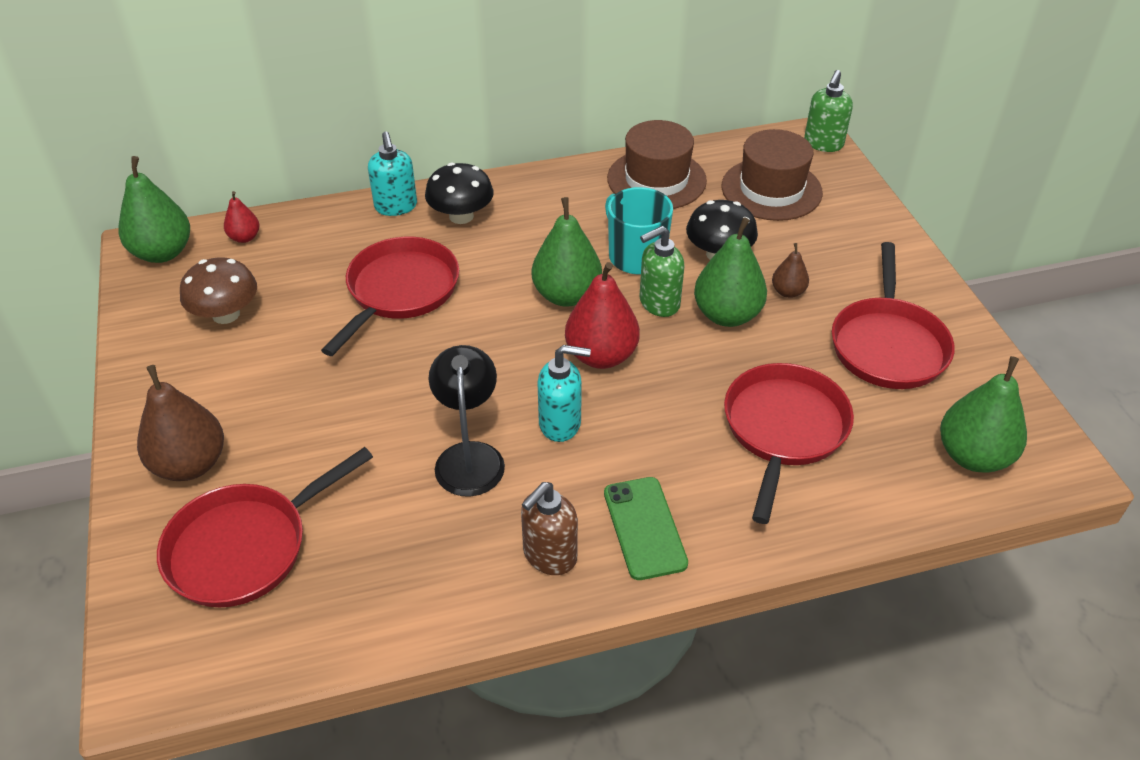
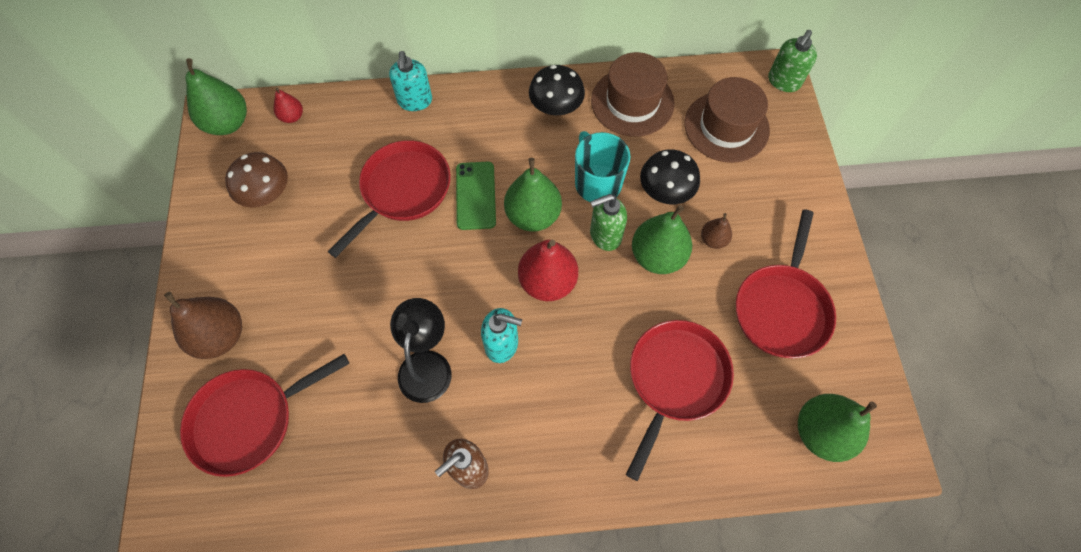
camera: 10 degrees right, 20 degrees up
(461, 216) = (465, 119): black mushroom -> black mushroom (556, 107)
(644, 528) = (545, 455): green phone -> green phone (475, 195)

